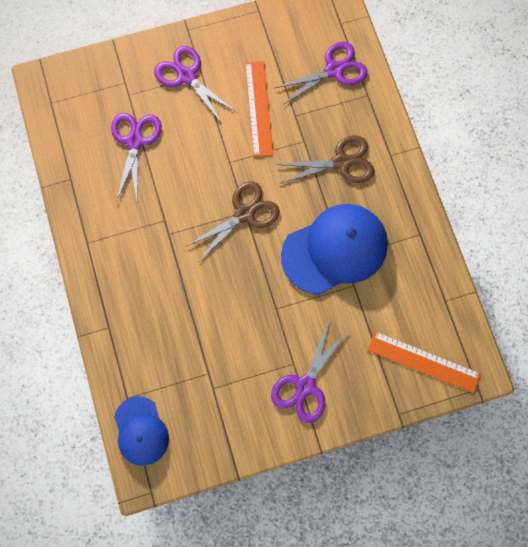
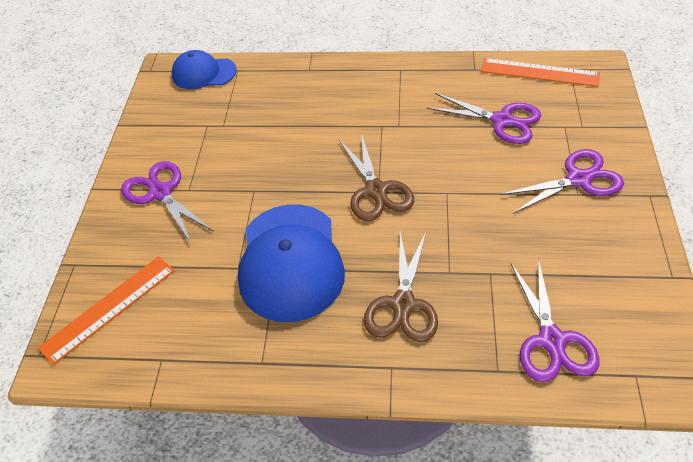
camera: 115 degrees right, 25 degrees down
(259, 108) = (512, 238): orange ruler -> orange ruler (539, 72)

